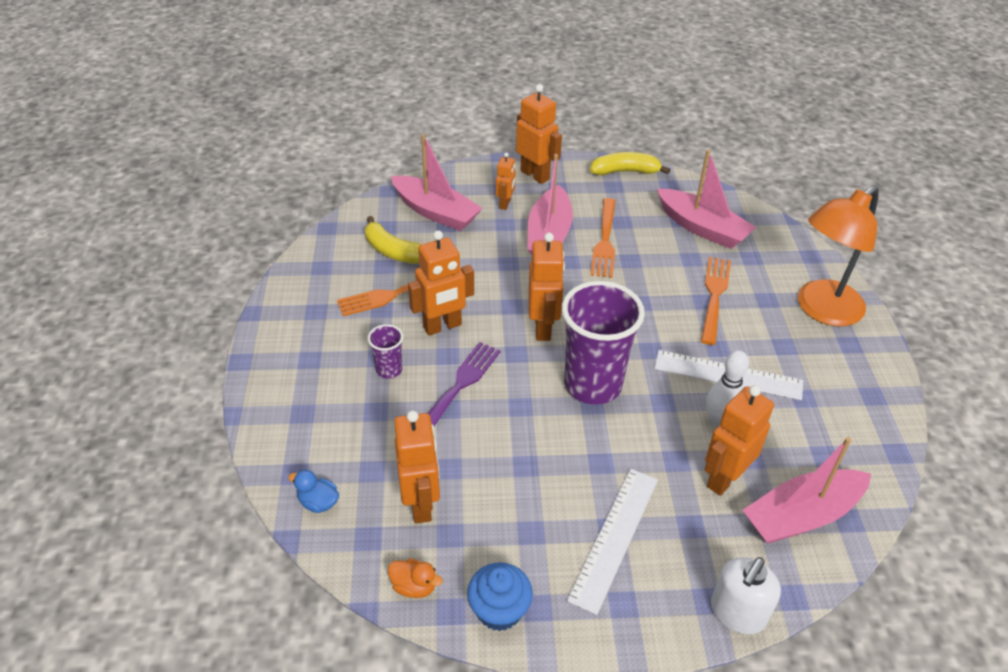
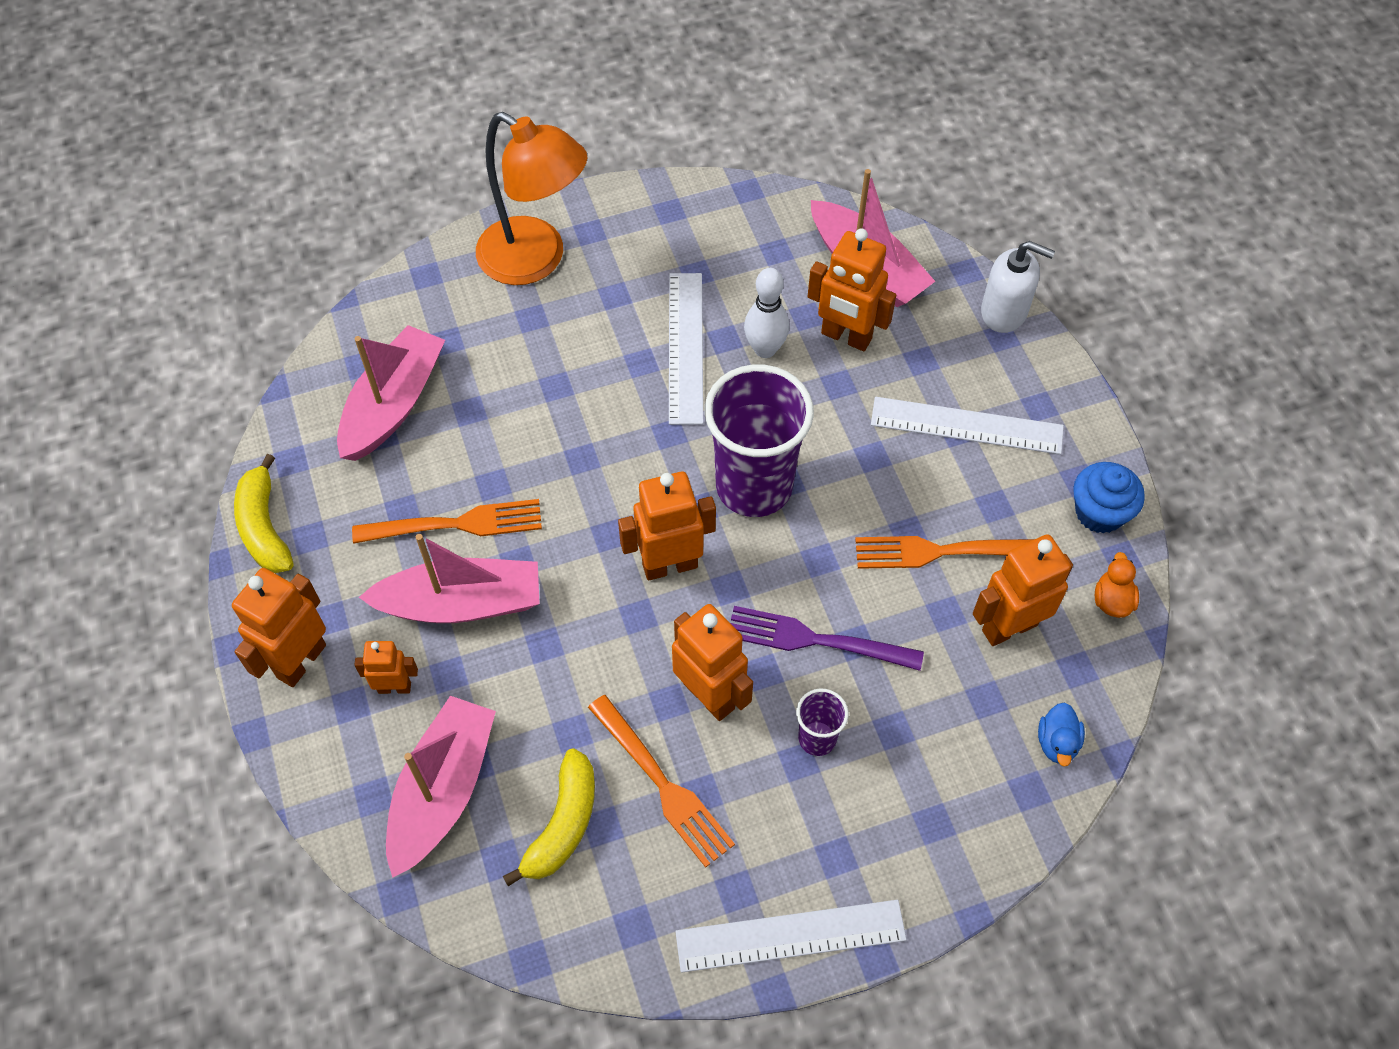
camera: 105 degrees left, 15 degrees up
(277, 327) = (790, 935): none -> white ruler
(714, 296) = (542, 375): orange fork -> orange fork (941, 551)

